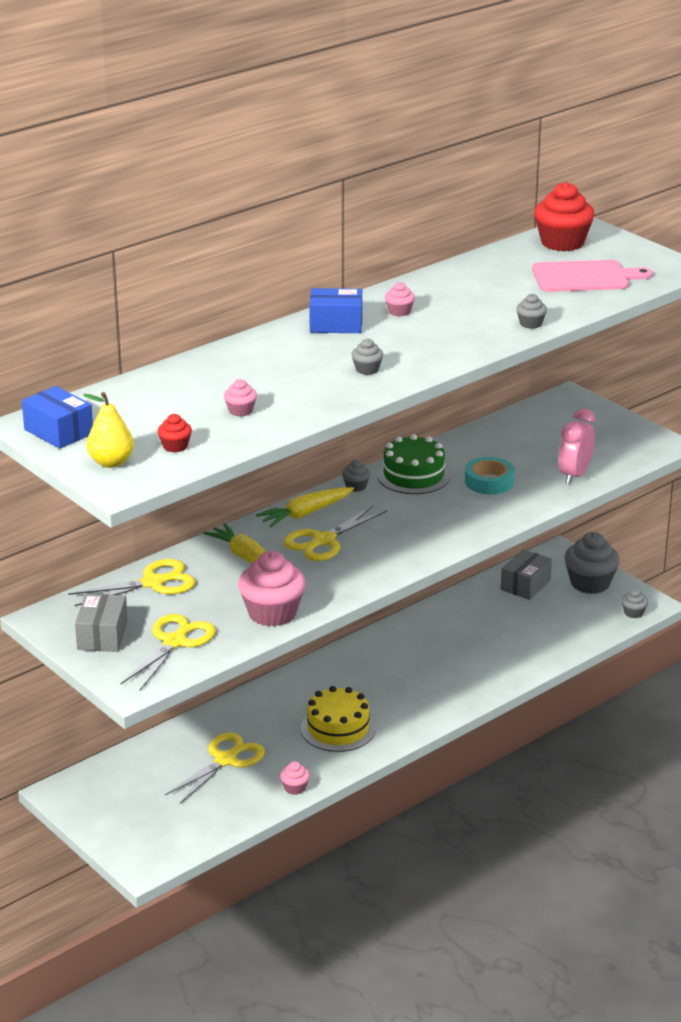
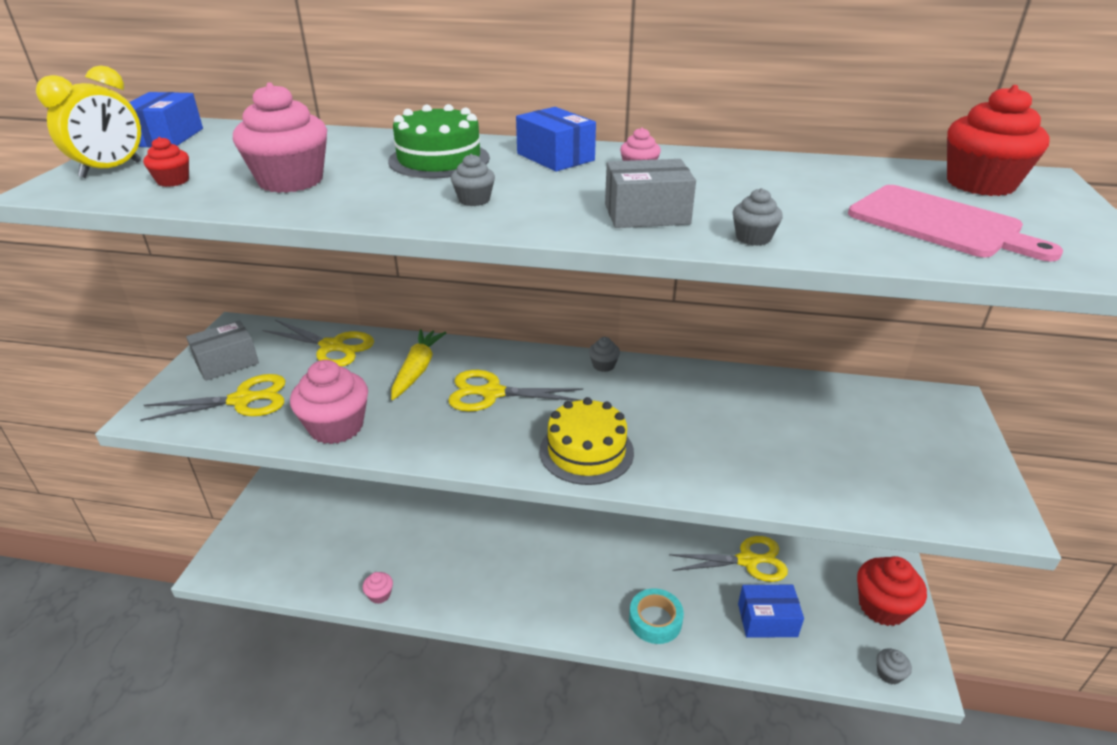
camera: 50 degrees right, 5 degrees up
(111, 462) = (111, 170): yellow pear -> yellow clock
(225, 760) = (384, 531): yellow scissors -> yellow scissors (747, 560)
(240, 411) = (291, 181): pink cupcake -> pink cupcake, size x2.12
(305, 514) = (525, 363): yellow carrot -> none
(338, 728) = (484, 571): yellow cake -> yellow cake (586, 451)
(413, 475) = (667, 385): green cake -> green cake (439, 159)
(489, 482) = (724, 434): turquoise tape -> turquoise tape (655, 620)
(525, 585) = (815, 562): grey box -> grey box (646, 214)
(542, 632) = (767, 620): none -> blue box
(574, 475) = (826, 485): pink clock -> none
(590, 583) = (882, 606): grey cupcake -> red cupcake

